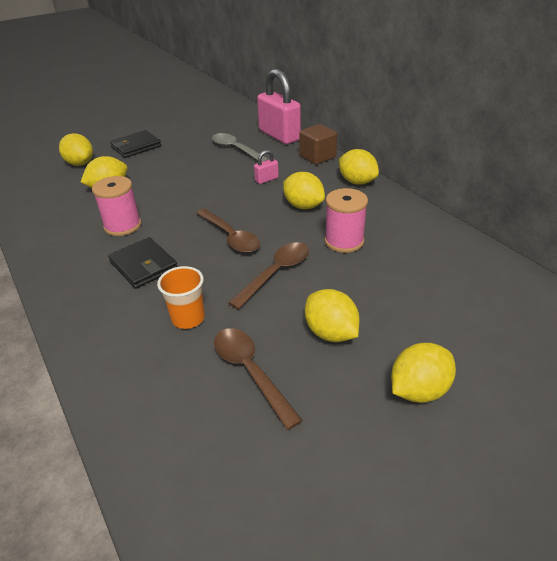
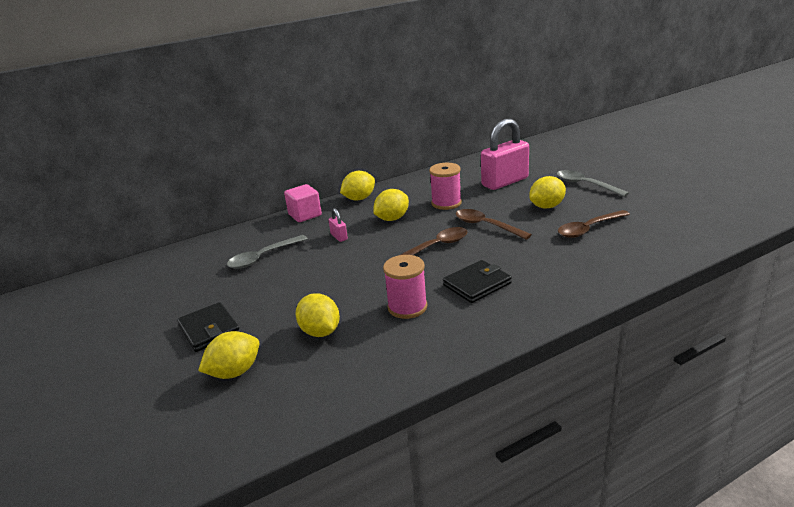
camera: 85 degrees left, 10 degrees down
(188, 318) = (543, 255): orange cup -> none
(279, 135) = (244, 235): pink padlock -> pink padlock (505, 182)
(317, 157) = (305, 215): brown cube -> pink cube
(418, 390) = (585, 185): yellow lemon -> grey spoon

